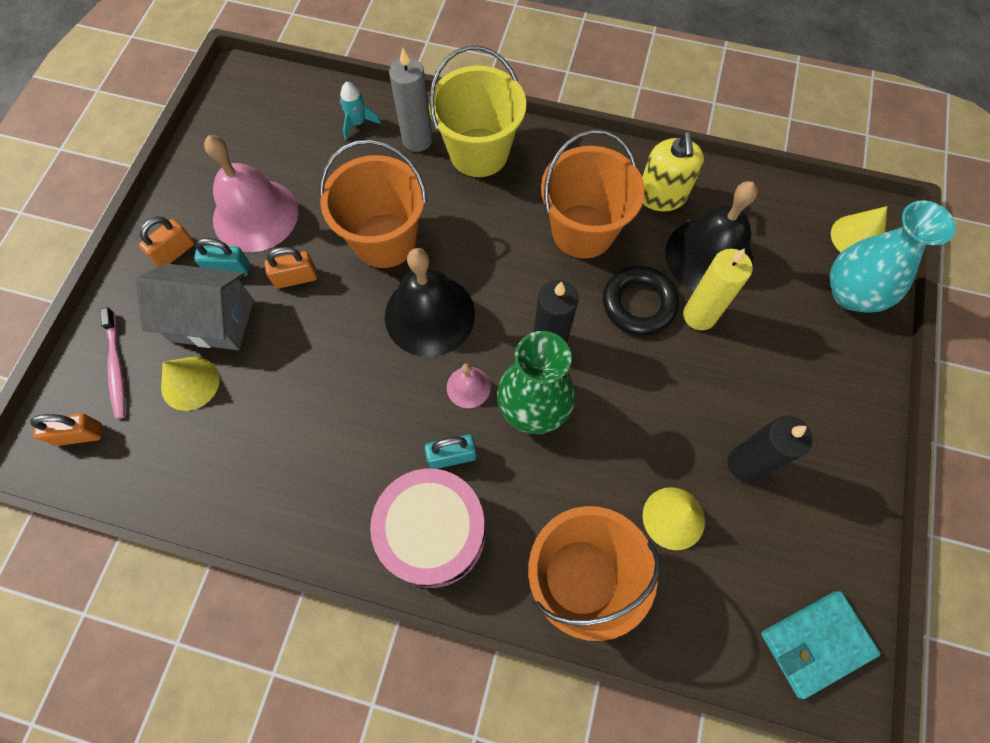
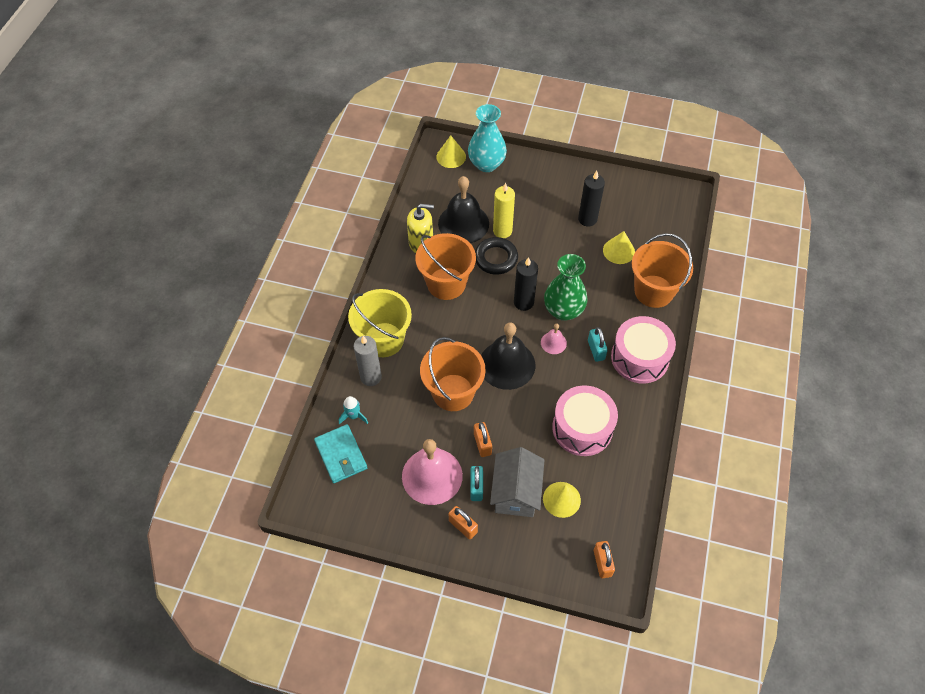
camera: 90 degrees left, 10 degrees down
(116, 367) = (553, 549): pink toothbrush -> none
(305, 422) = (582, 428): none -> pink drum
(816, 643) = (670, 202): turquoise wallet -> turquoise wallet (341, 455)

